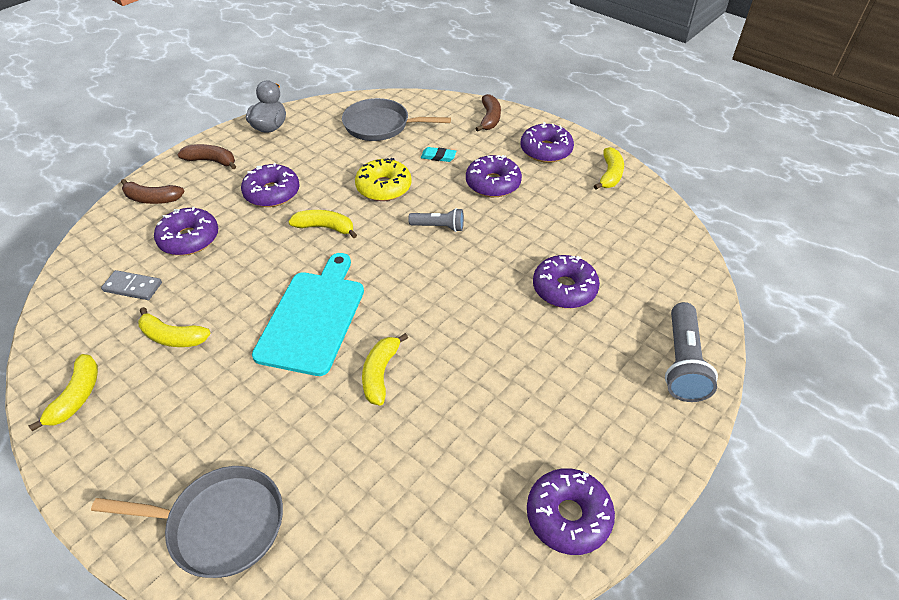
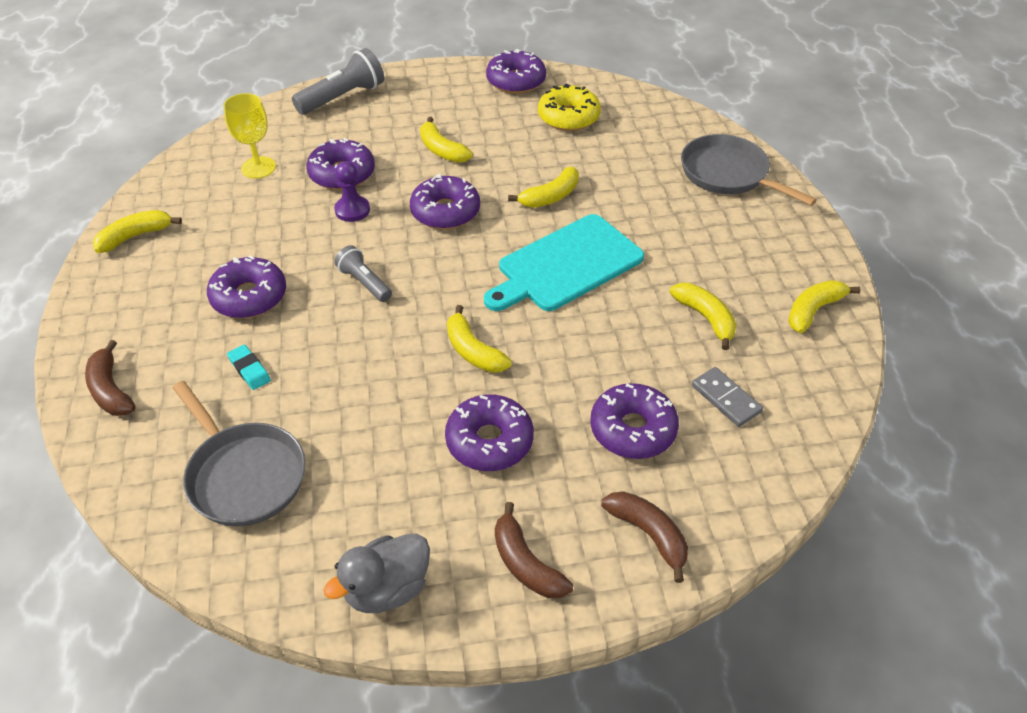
camera: 140 degrees left, 0 degrees up
(384, 187) = (359, 365): yellow donut -> yellow donut (568, 117)
(489, 118) = (110, 390): brown banana -> brown banana turned 75 degrees counterclockwise
(514, 266) = (352, 210): none -> purple pawn
(523, 362) = (442, 150): none -> yellow banana
(546, 150) = (136, 302): purple donut -> purple donut (445, 212)
(626, 256) = (258, 167): none -> yellow goblet

